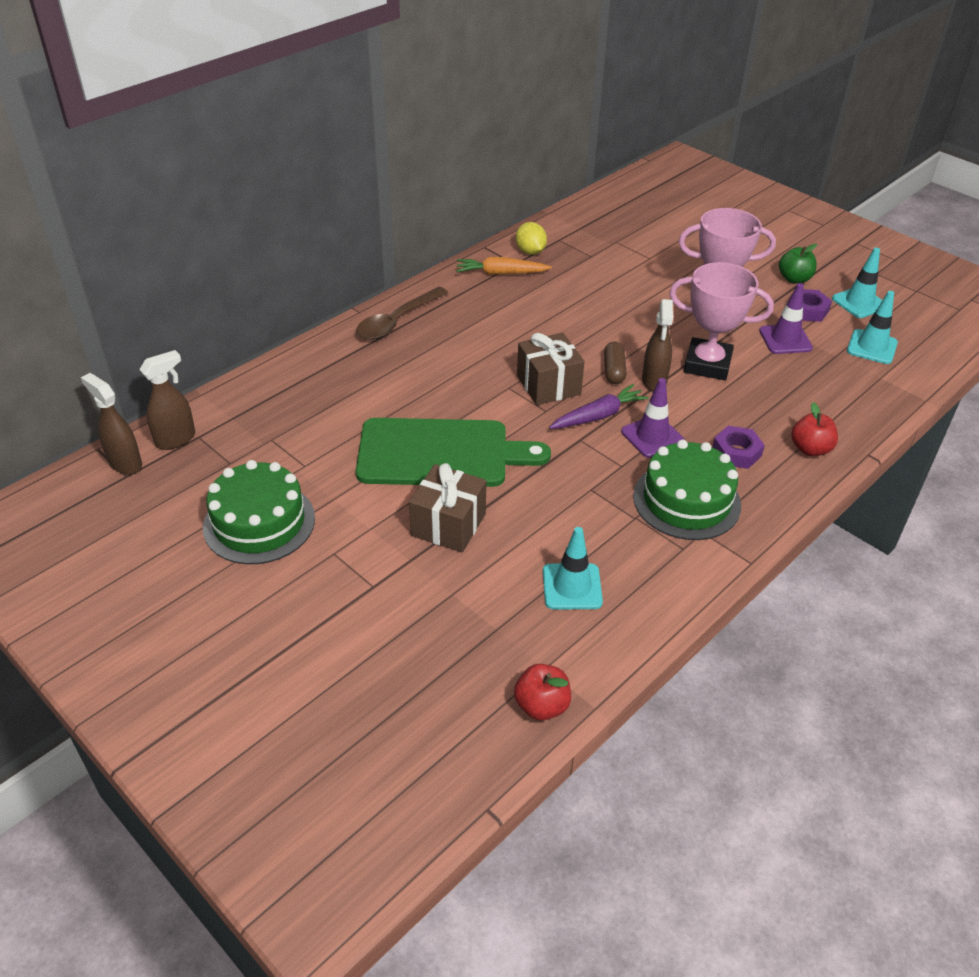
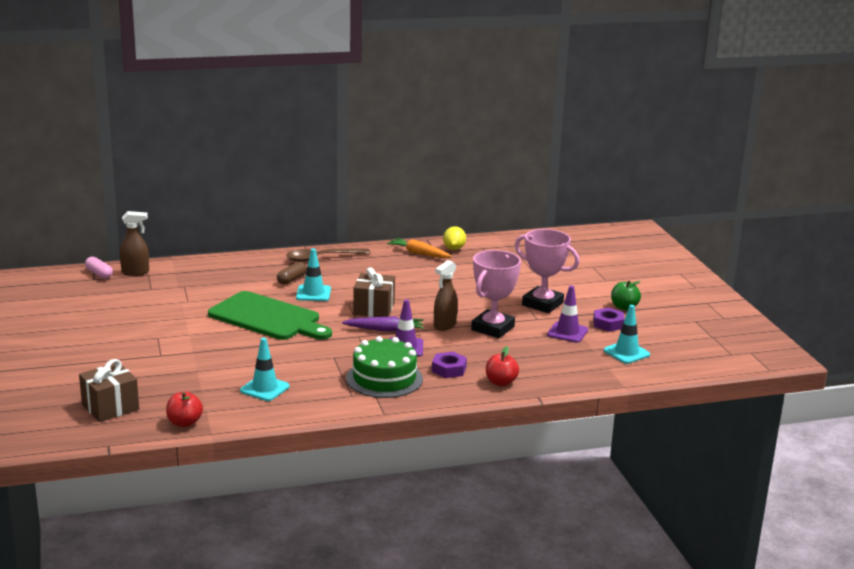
camera: 30 degrees right, 20 degrees down
(125, 463) = (99, 274): brown spray bottle -> pink capsule
(259, 522) = (135, 315): green cake -> none
(448, 524) = (232, 345): brown gift -> brown gift (110, 407)
(614, 370) = (425, 314): brown capsule -> brown capsule (292, 279)
(707, 364) = (492, 328): pink trophy -> pink trophy turned 75 degrees clockwise
(859, 303) = (655, 330): turquoise traffic cone -> turquoise traffic cone (313, 293)

